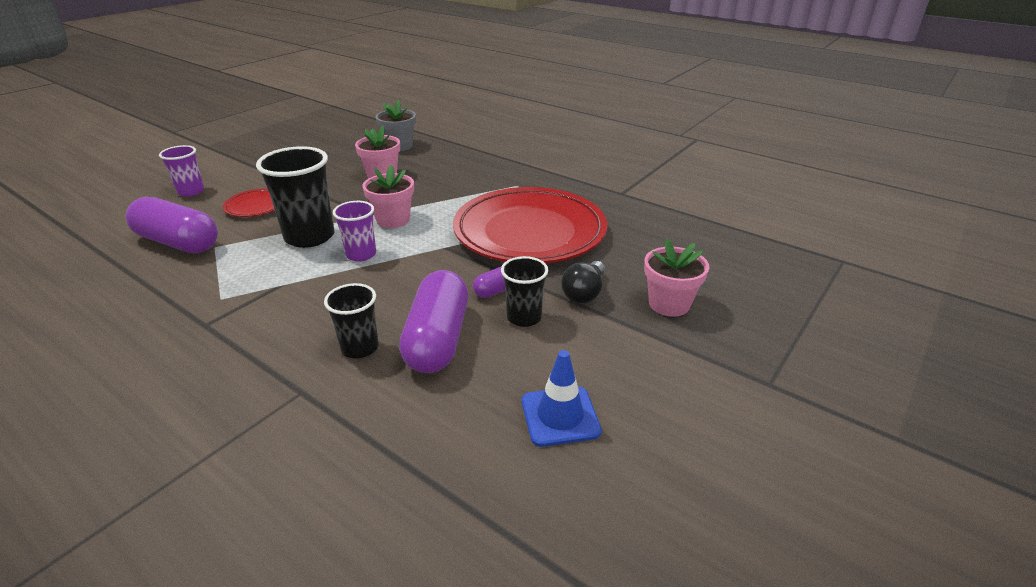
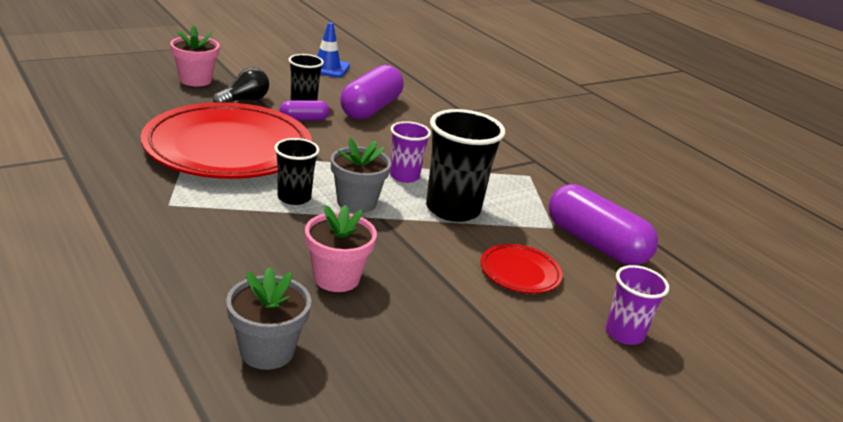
camera: 165 degrees left, 5 degrees down
(360, 348) = (424, 119): black cup -> black cup (294, 197)
(393, 220) = (356, 202): pink flower pot -> grey flower pot

